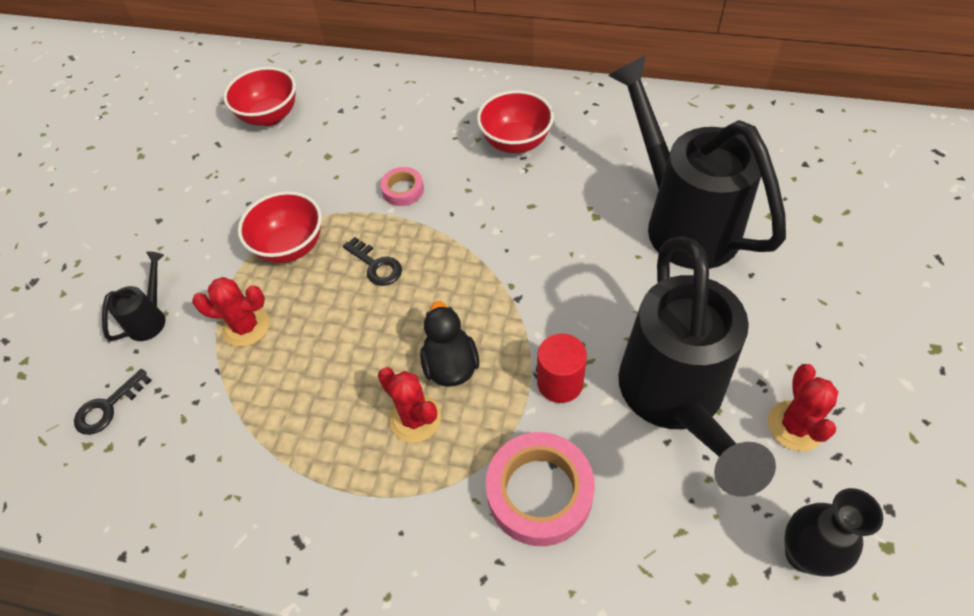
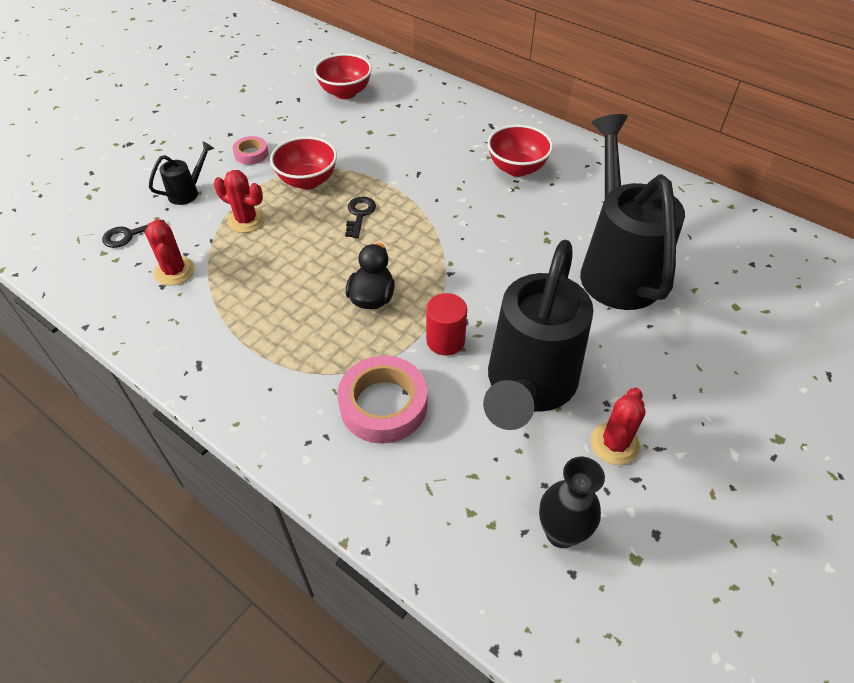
camera: 20 degrees right, 5 degrees down
(376, 266) = (359, 214): black key -> black key turned 150 degrees counterclockwise
(403, 190) = (410, 172): pink tape -> pink tape (251, 154)
(415, 418) = (325, 322): red cactus -> red cactus (174, 271)

